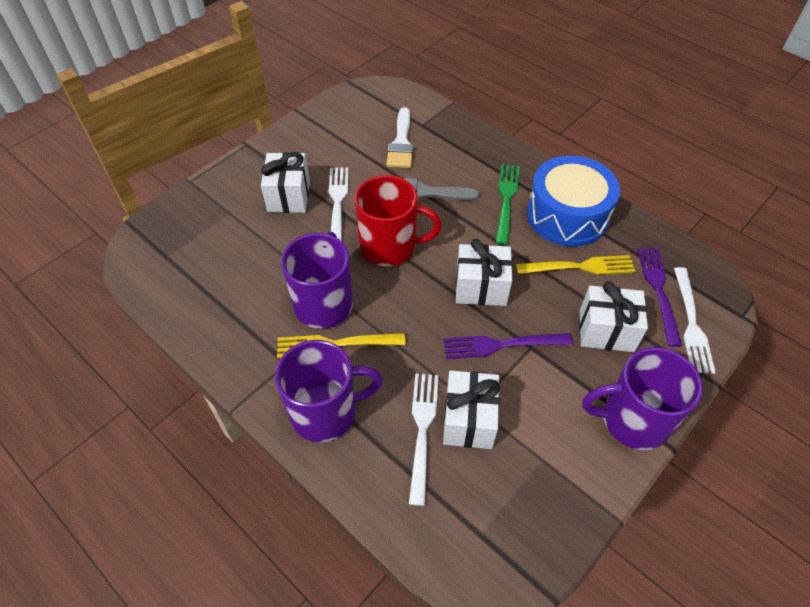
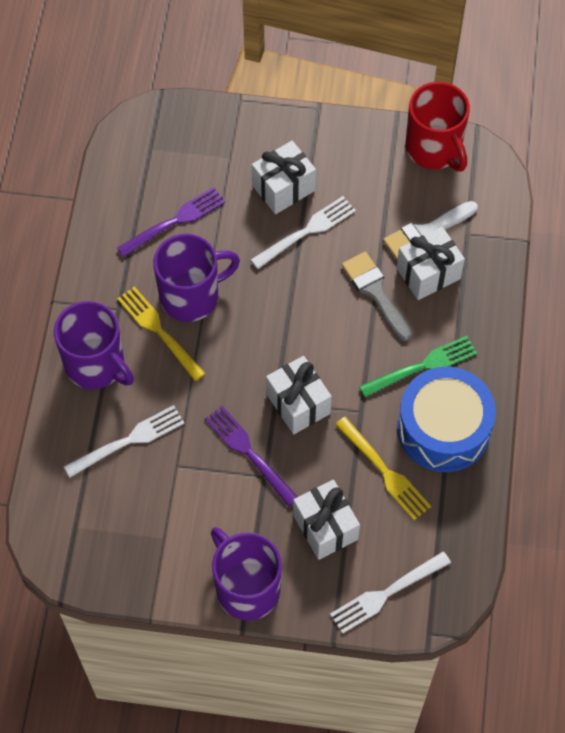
camera: 55 degrees right, 10 degrees up
(390, 247) = (288, 306): red mug -> red mug (434, 149)
(469, 420) = (160, 468): white gift -> white gift (428, 273)
(658, 290) = (406, 550): purple fork -> purple fork (175, 221)

